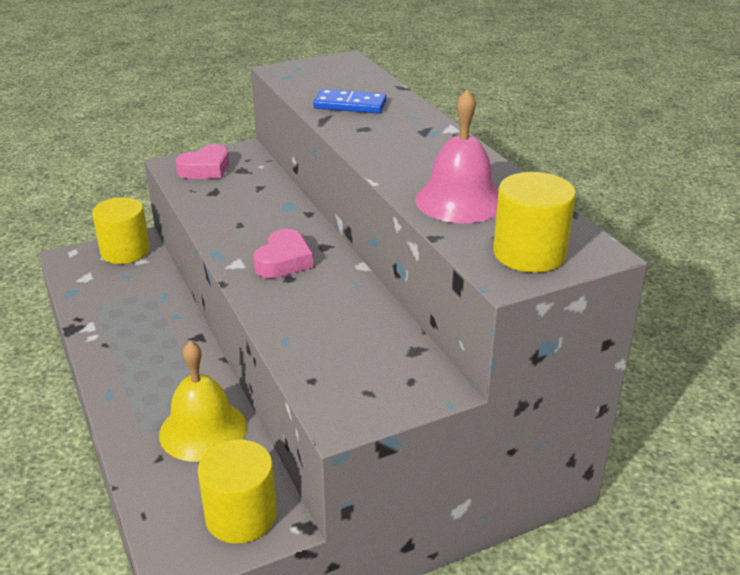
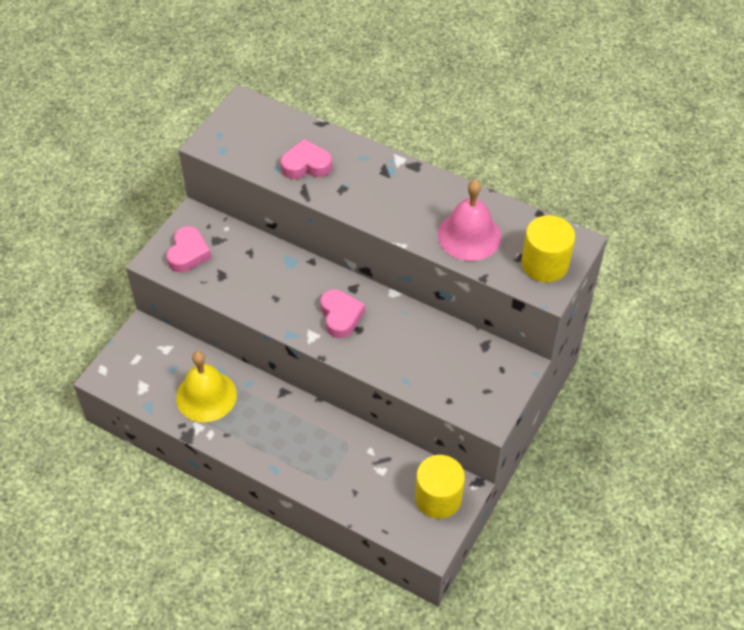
camera: 35 degrees left, 20 degrees up
(125, 251) = (144, 346): yellow cylinder -> none
(203, 430) = (361, 458): yellow bell -> yellow bell (206, 396)
(350, 105) = (306, 165): blue domino -> pink heart

